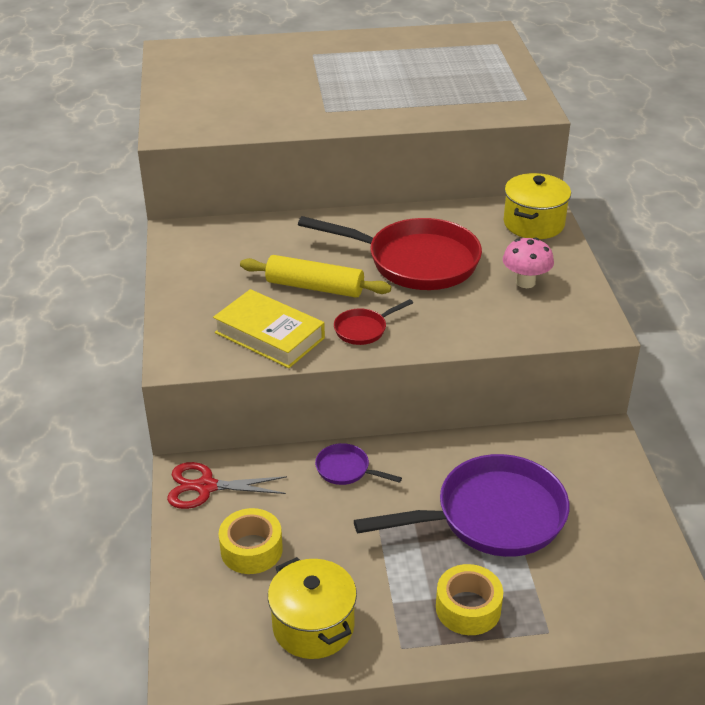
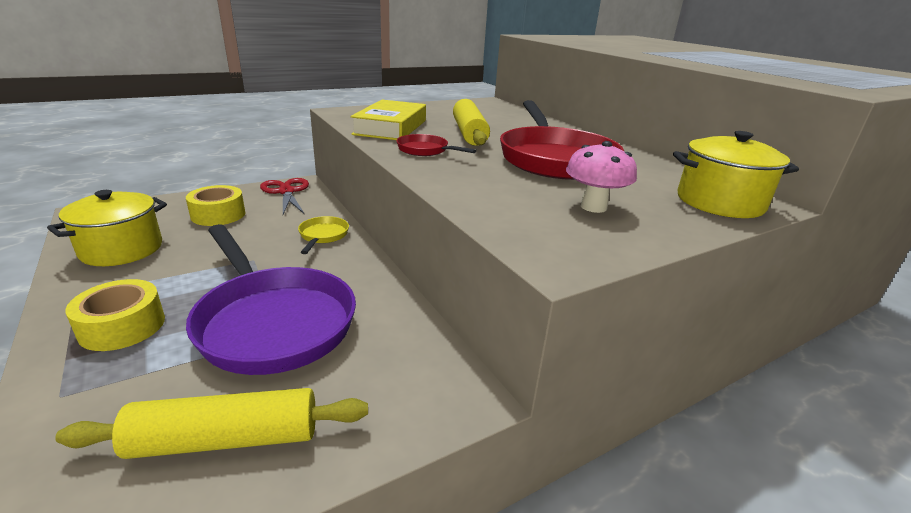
camera: 65 degrees right, 10 degrees down
(346, 469) = (323, 236): purple pan -> yellow pan
(612, 545) = (226, 439): none -> yellow rolling pin

